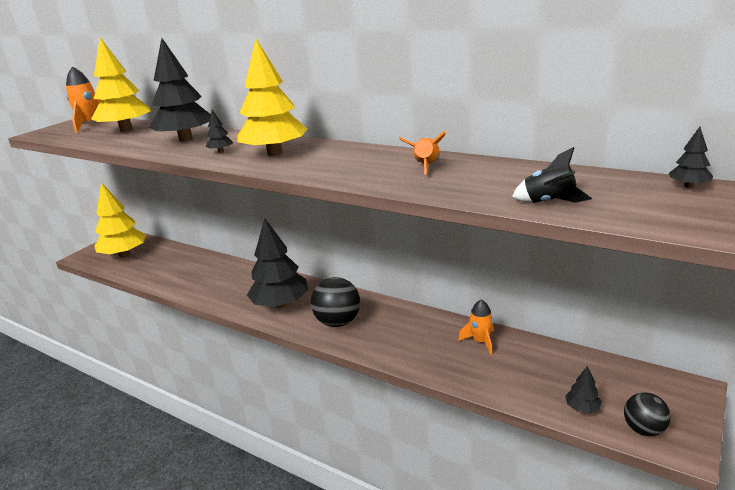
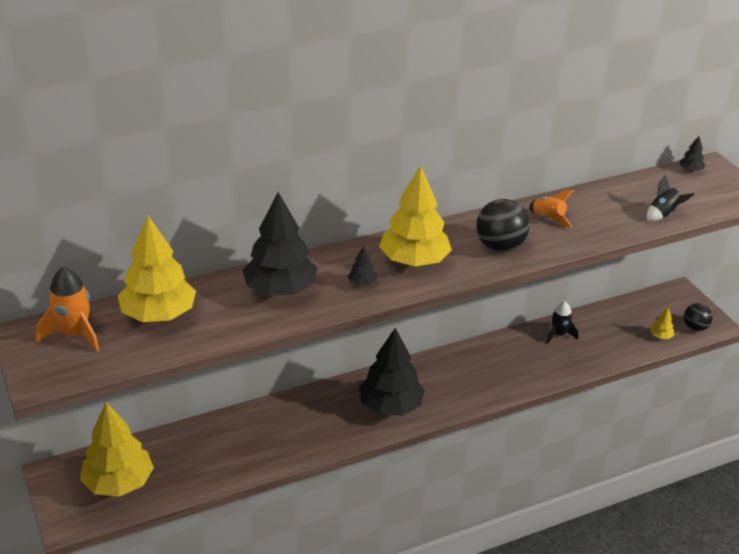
camera: 60 degrees left, 10 degrees up
(338, 322) = (458, 387): black ball -> black ball (500, 246)
(480, 341) = (559, 335): orange rocket -> black rocket
(582, 408) = (660, 336): black tree -> yellow tree

